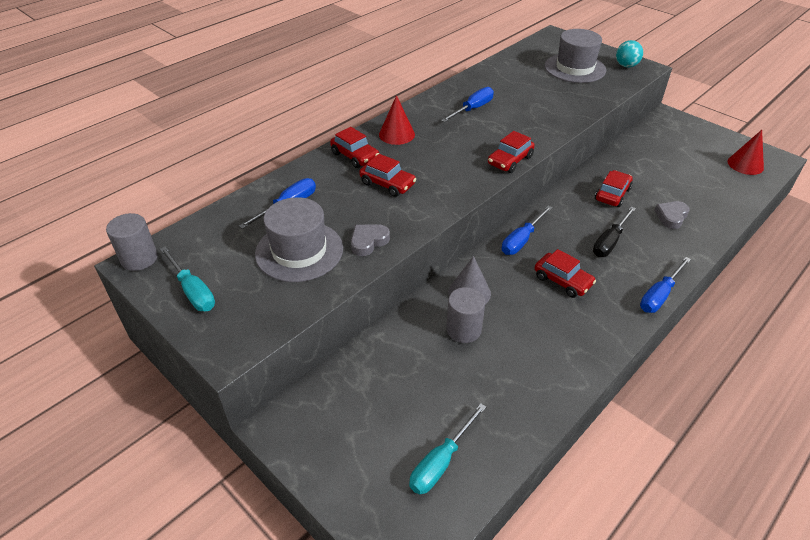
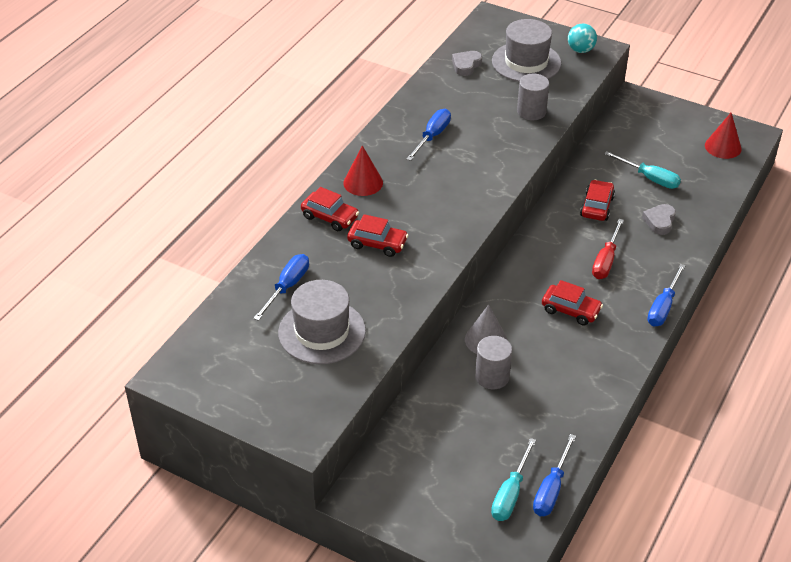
camera: 15 degrees left, 0 degrees up
(139, 258) = (167, 370): grey cylinder -> grey cylinder (531, 112)
(193, 291) = (239, 390): turquoise screwdriver -> turquoise screwdriver (649, 178)
(368, 242) = (384, 309): grey heart -> grey heart (466, 65)
(510, 160) = (491, 194): red car -> none
(521, 240) = (520, 275): blue screwdriver -> blue screwdriver (551, 489)
(609, 242) = (606, 260): black screwdriver -> red screwdriver

